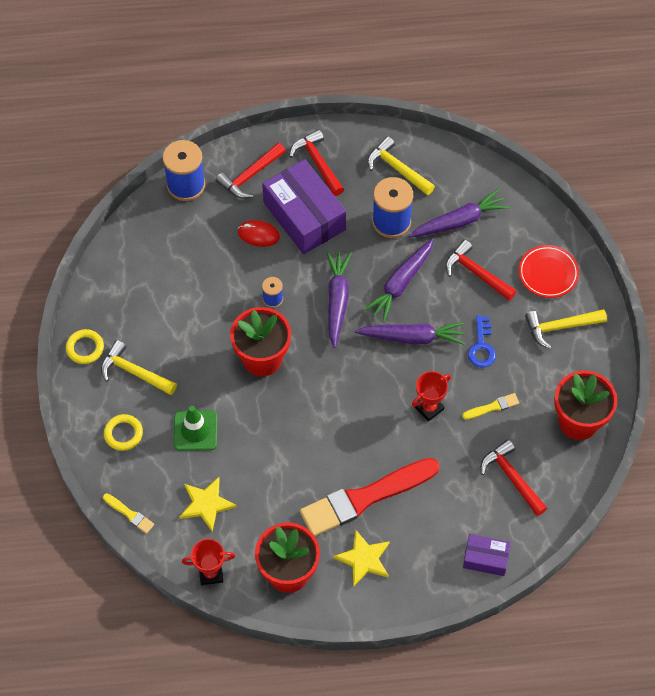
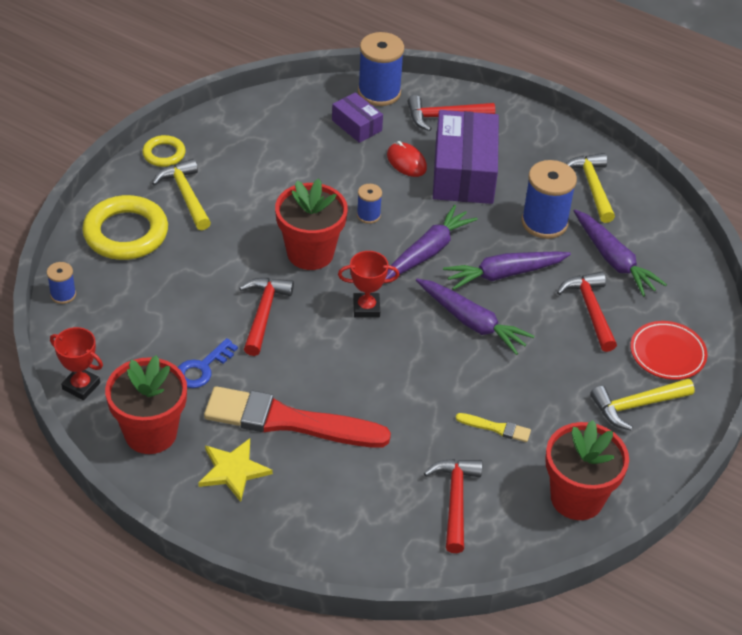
camera: 35 degrees right, 15 degrees down
(123, 434) = (126, 233): yellow ring -> yellow ring, size x1.88
(129, 514) = (63, 294): yellow brush -> blue spool
(195, 430) = (190, 269): green traffic cone -> none
(206, 504) = (137, 330): yellow star -> none
(317, 163) = (518, 141): red hammer -> red hammer (263, 314)
(429, 408) = (429, 388): red trophy -> red trophy (366, 308)
(458, 221) = (613, 260): purple carrot -> purple carrot turned 45 degrees clockwise
(481, 346) = (535, 371): blue key -> blue key (202, 368)
(485, 558) = (355, 553): purple box -> purple box (356, 125)
(560, 327) = (636, 405): yellow hammer -> yellow hammer turned 45 degrees counterclockwise

